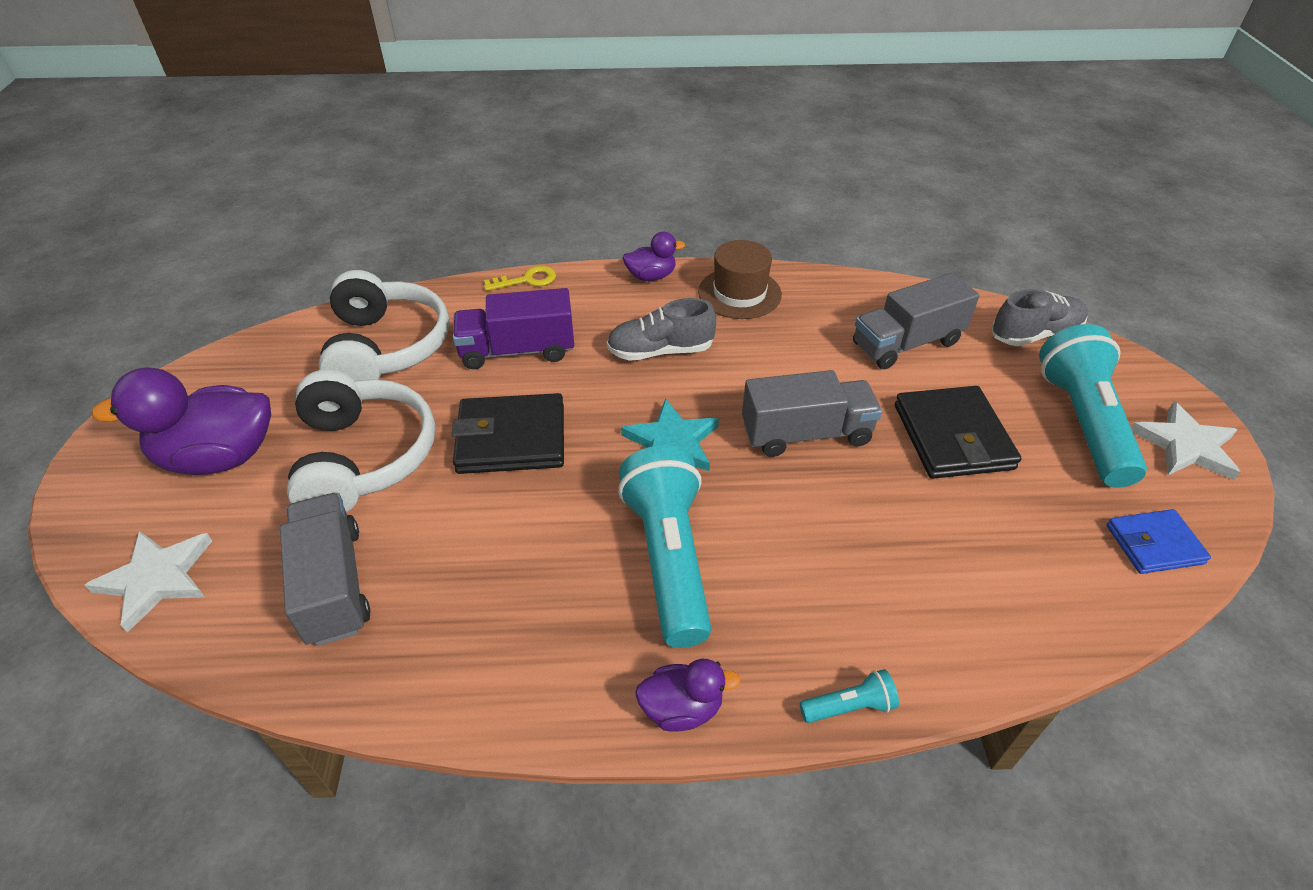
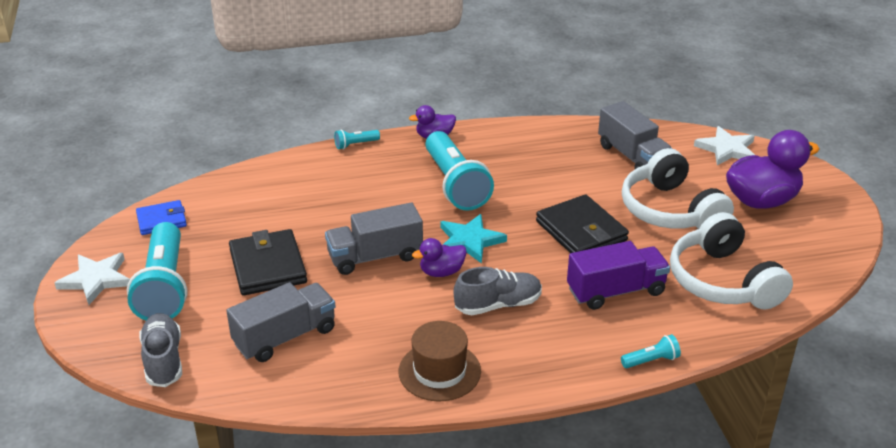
camera: 170 degrees right, 10 degrees down
(511, 439) = (581, 231): black wallet -> black wallet turned 75 degrees clockwise
(527, 280) = (651, 360): yellow key -> turquoise flashlight
(651, 276) = (532, 380): purple duck -> purple duck (441, 272)
(1034, 334) = (163, 360): grey shoe -> grey shoe turned 105 degrees clockwise

